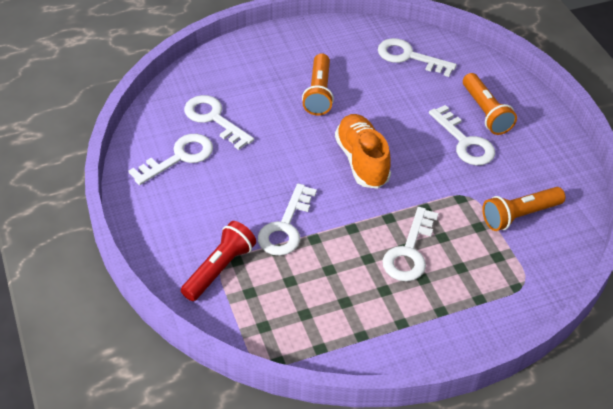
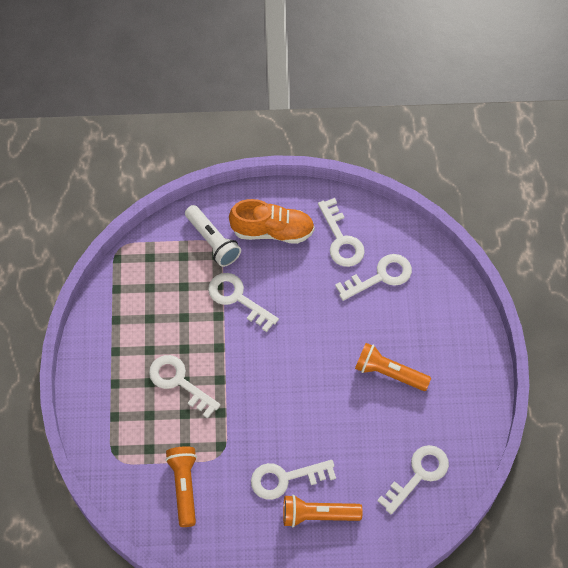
camera: 110 degrees right, 15 degrees up
(219, 269) = (212, 241): red flashlight -> white flashlight
(362, 161) = (290, 381): orange shoe -> orange shoe (272, 231)

